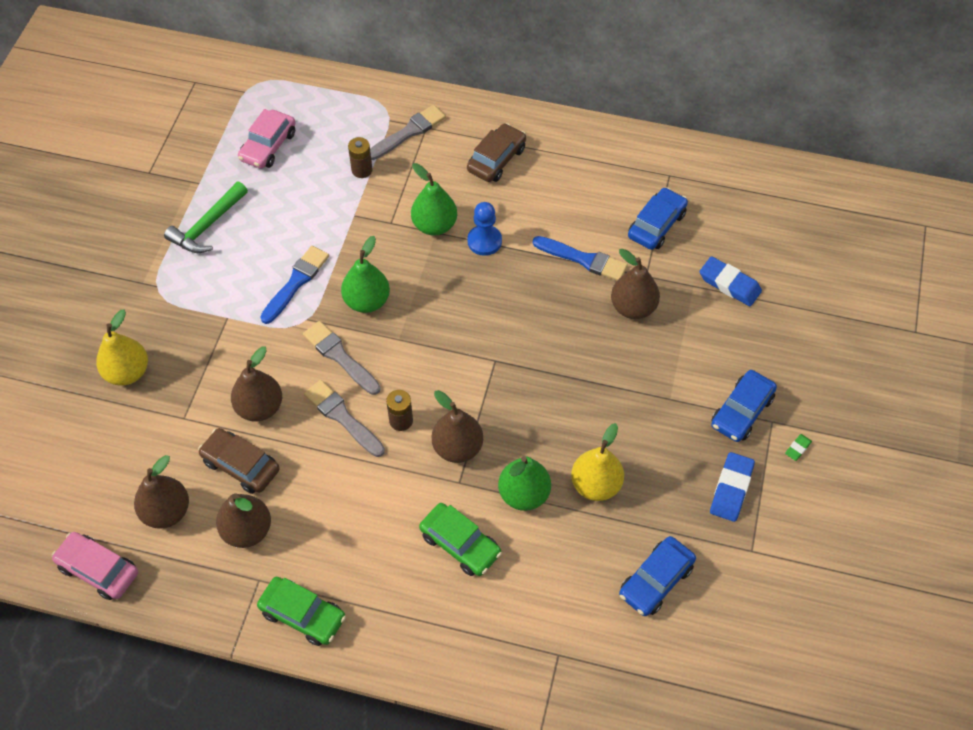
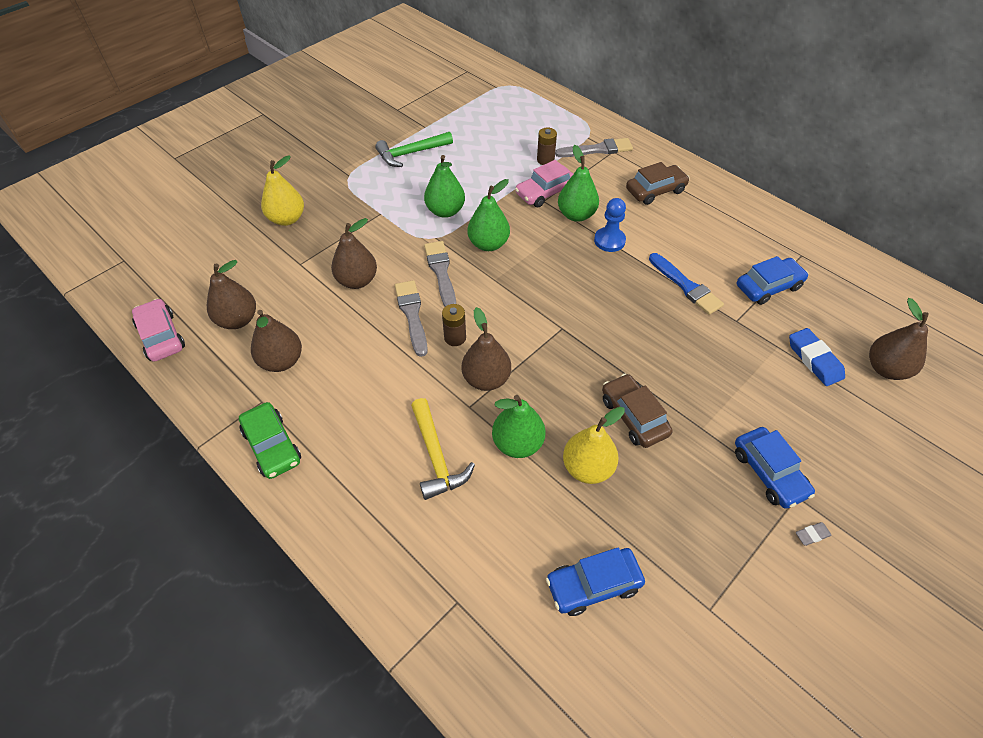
camera: 30 degrees right, 5 degrees down
(241, 465) = (313, 313): brown car -> brown car (633, 416)
(268, 146) = (488, 122): pink car -> pink car (545, 192)
(296, 282) = (445, 211): blue brush -> green pear
(460, 544) = (436, 456): green car -> yellow hammer
(633, 307) = (709, 340): brown pear -> brown pear (886, 369)
(731, 489) = (720, 538): blue eraser -> none
(742, 411) = (769, 472): blue car -> blue car turned 90 degrees counterclockwise
(797, 448) = (812, 535): green eraser -> grey eraser

